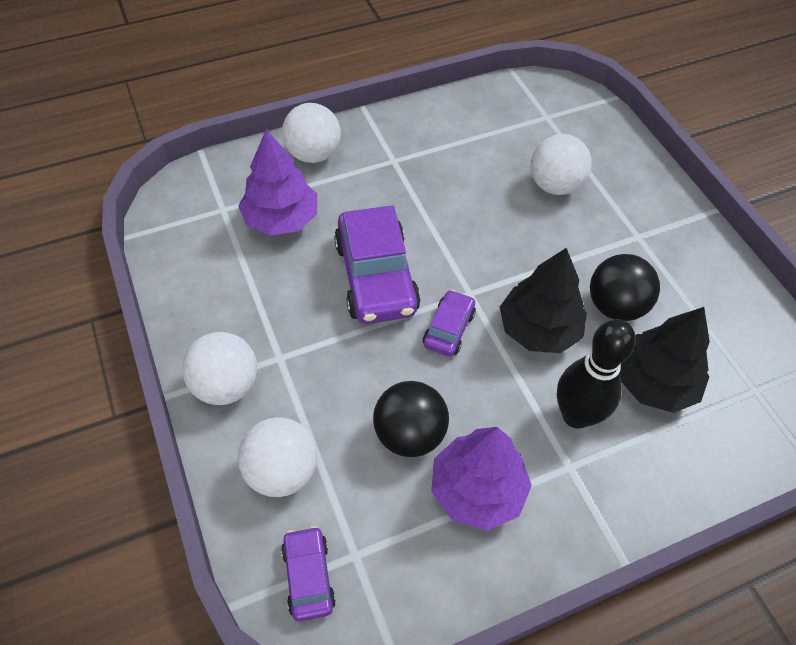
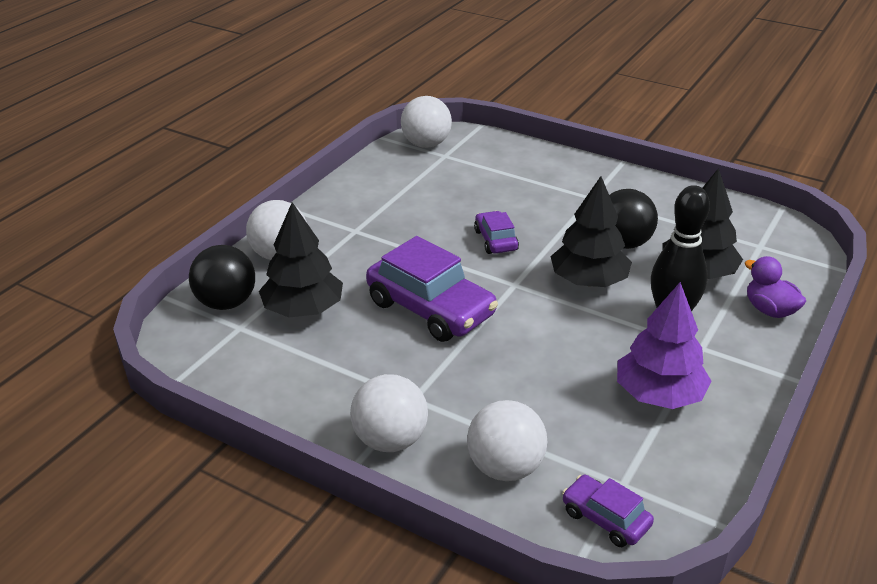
camera: 35 degrees left, 20 degrees down
(281, 219) = (303, 309): purple tree -> black tree
(409, 434) = (573, 390): black ball -> black ball (226, 303)
(449, 329) = (525, 313): purple car -> purple car (495, 240)
(554, 185) = (499, 193): white ball -> white ball (426, 144)
(682, 470) = (769, 310): none -> purple duck

